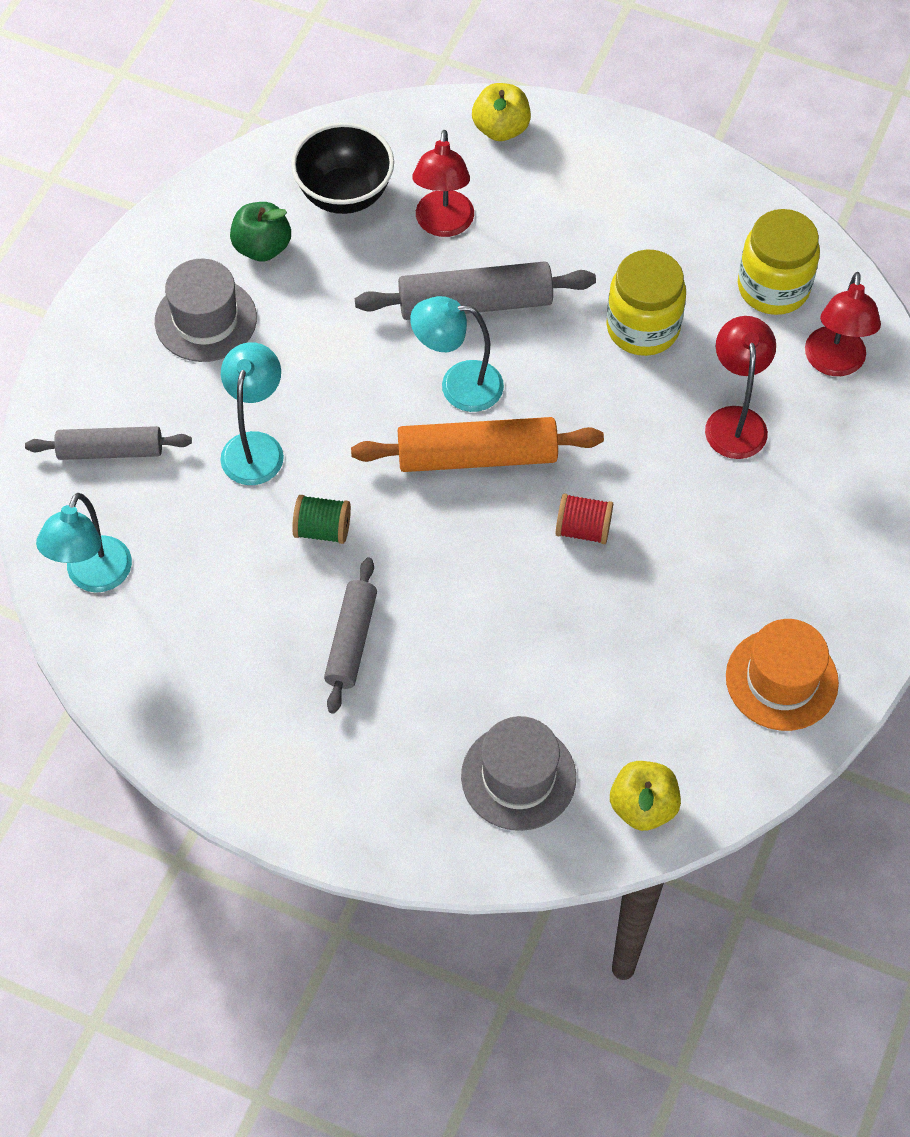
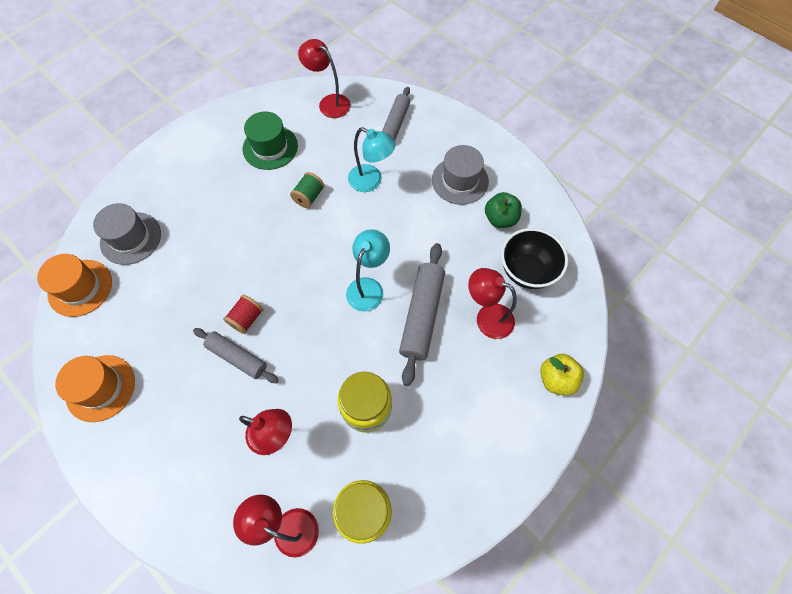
camera: 110 degrees right, 5 degrees up
(94, 577) = (329, 103): turquoise lamp -> red lamp
(237, 635) = (270, 147): none -> green hat
(351, 641) = (242, 191): grey rolling pin -> grey rolling pin (237, 357)
(477, 456) = (318, 281): orange rolling pin -> none
(643, 806) = (80, 288): yellow apple -> orange hat

